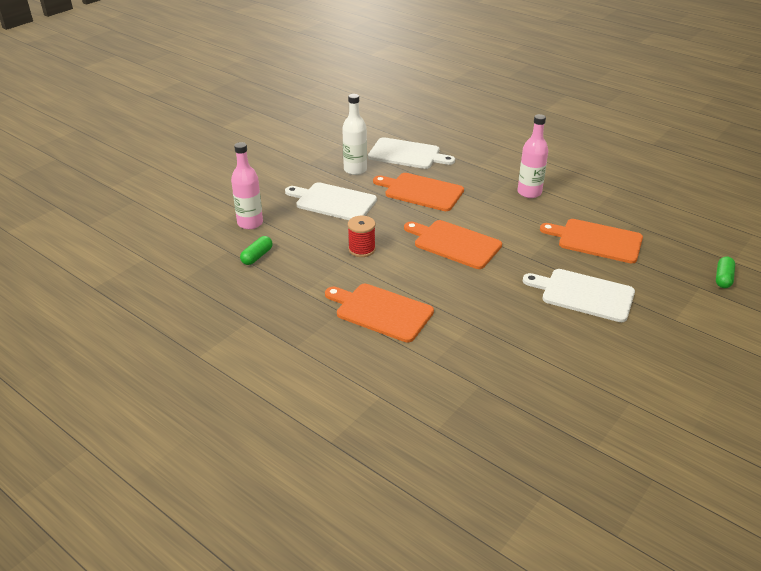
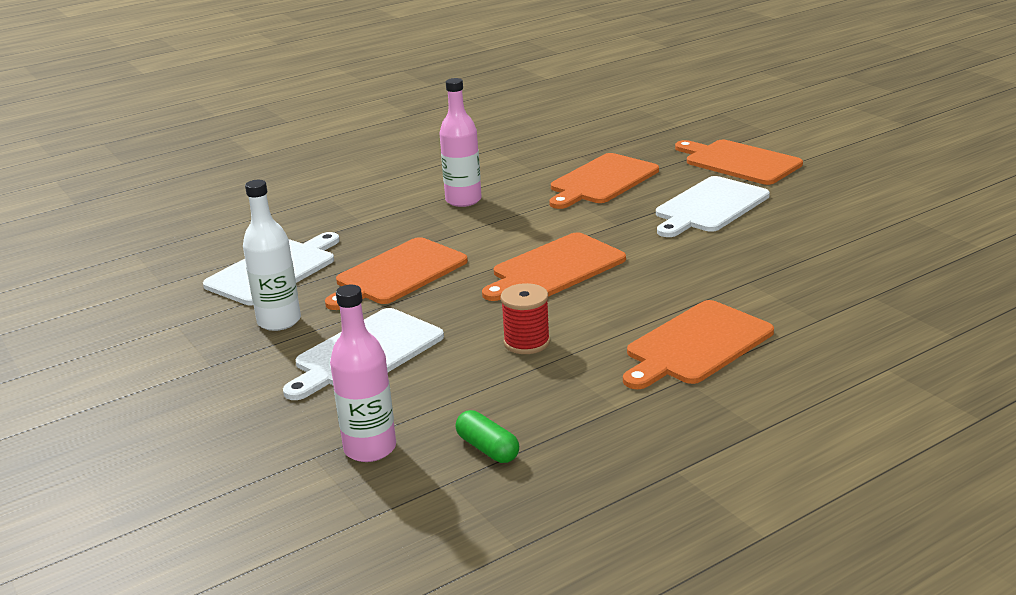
camera: 70 degrees left, 10 degrees down
(679, 300) = (739, 162): none -> orange cutting board
(723, 278) = (708, 135): green capsule -> none

